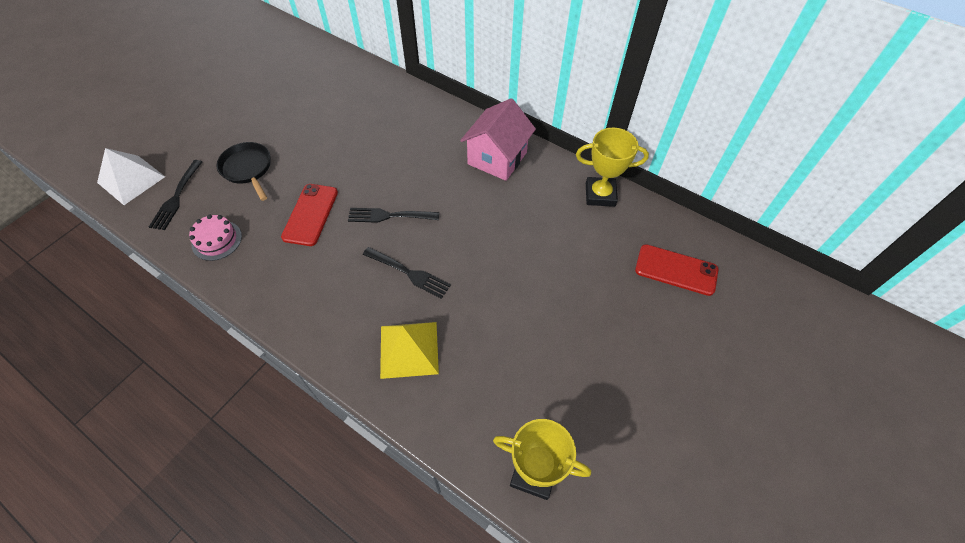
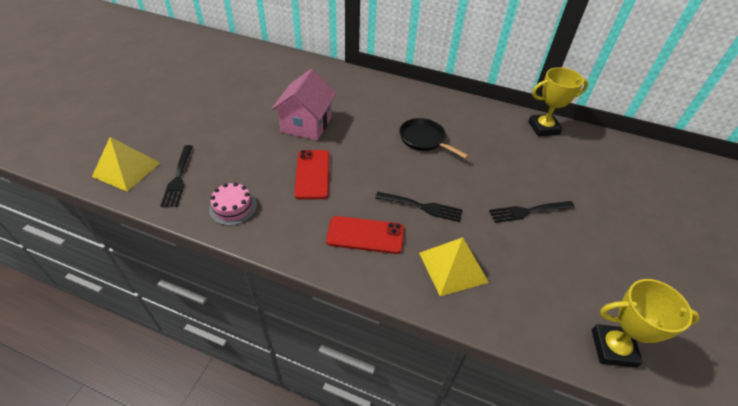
camera: 15 degrees left, 10 degrees down
(131, 179) = (126, 169): white pyramid -> yellow pyramid
(248, 169) = (238, 147): black pan -> black pan (424, 139)
(389, 216) = (383, 165): black fork -> black fork (528, 211)
(497, 158) = (450, 113): pink house -> pink house (306, 124)
(676, 270) = (630, 172): red phone -> red phone (365, 235)

